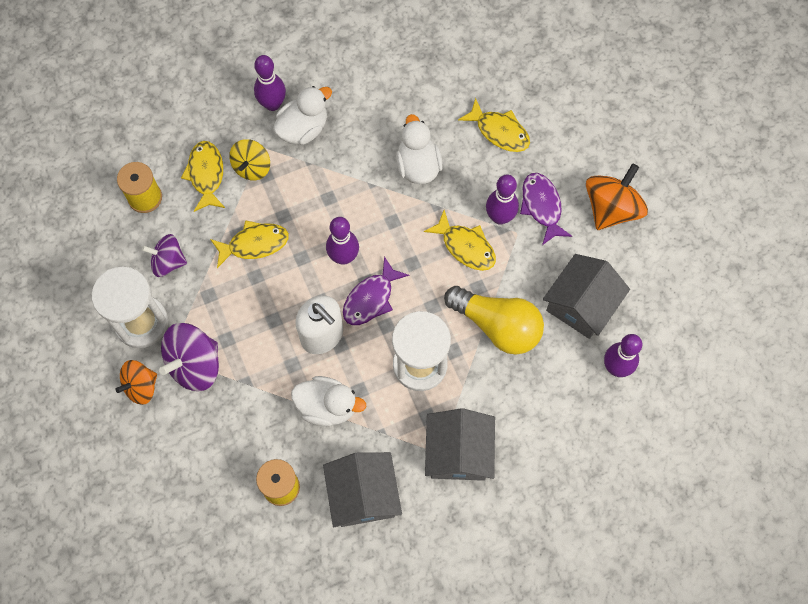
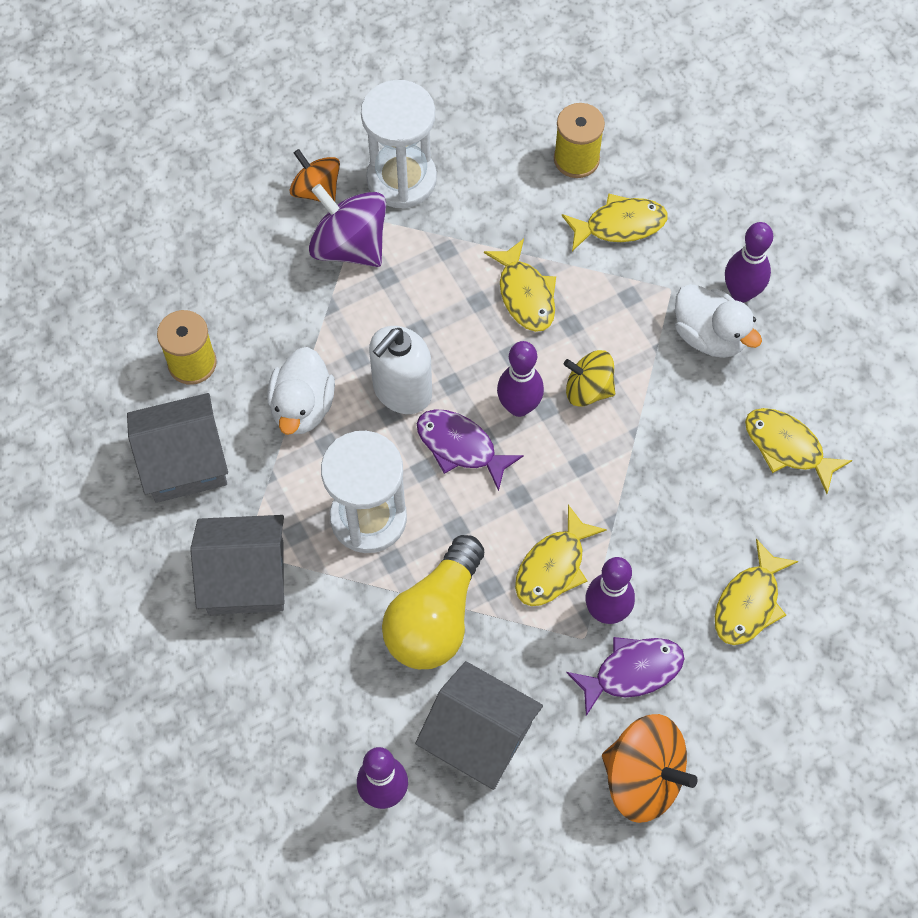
camera: 85 degrees right, 5 degrees down
(168, 262) = (488, 197): purple spinning top -> none
(252, 167) = (639, 278): yellow spinning top -> yellow spinning top (588, 389)
(392, 93) = (787, 447): none -> yellow fish
(418, 165) = (674, 492): white duck -> none

